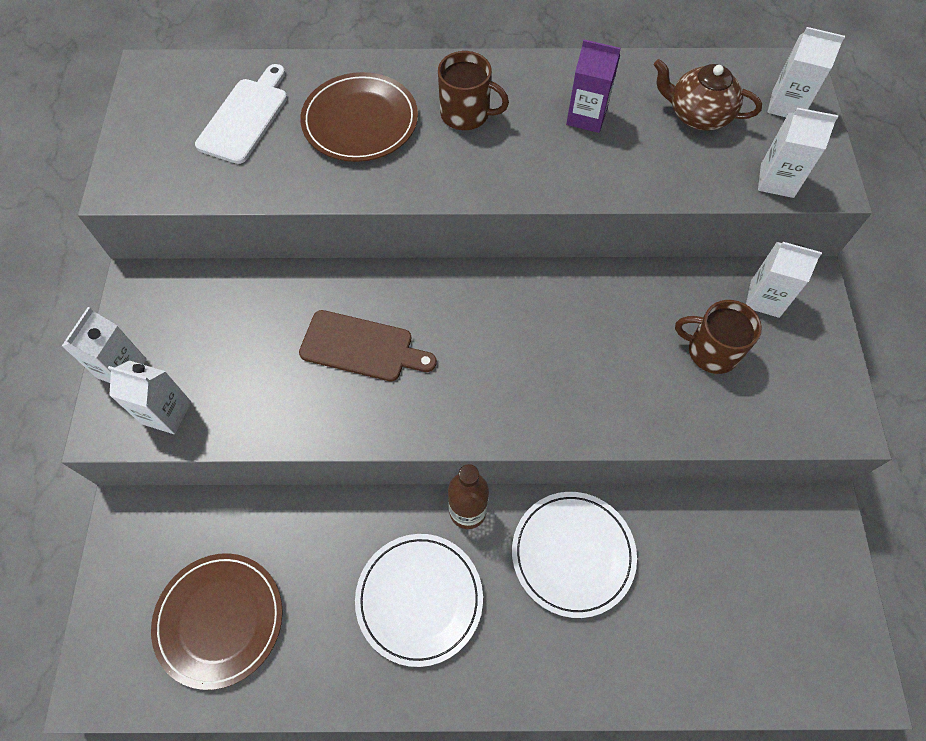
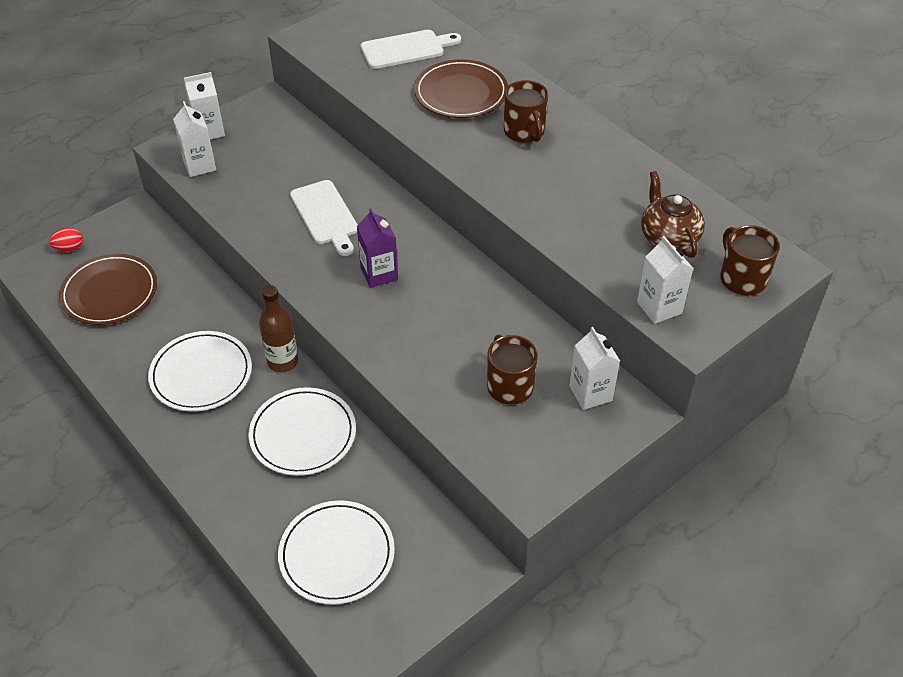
camera: 50 degrees right, 15 degrees down
(108, 621) = (69, 248): none -> red egg
(362, 347) = (325, 215): brown cutting board -> white cutting board
(586, 117) = (594, 185): purple carton -> purple carton (379, 274)
(735, 620) = (337, 554): none -> white plate
(786, 105) = (742, 278): white carton -> brown mug

